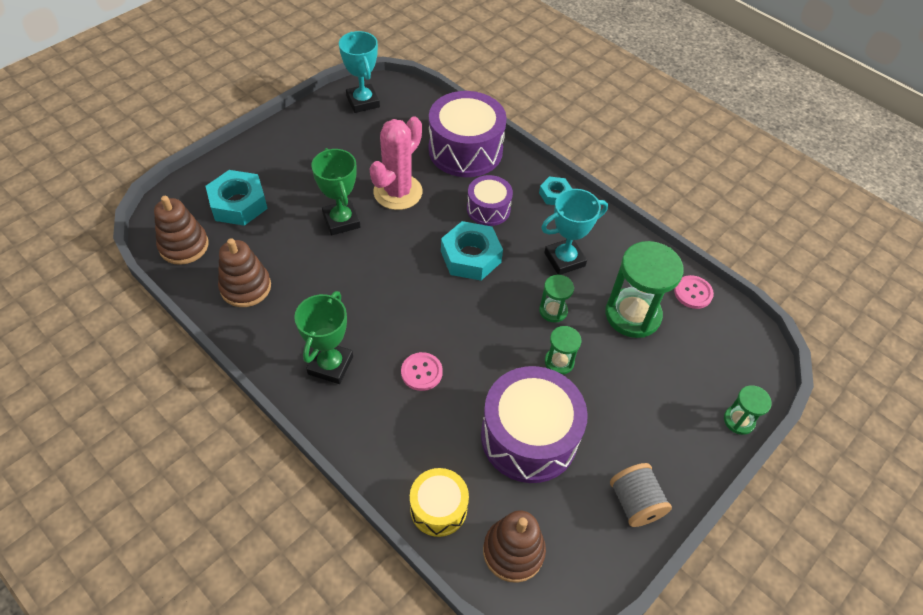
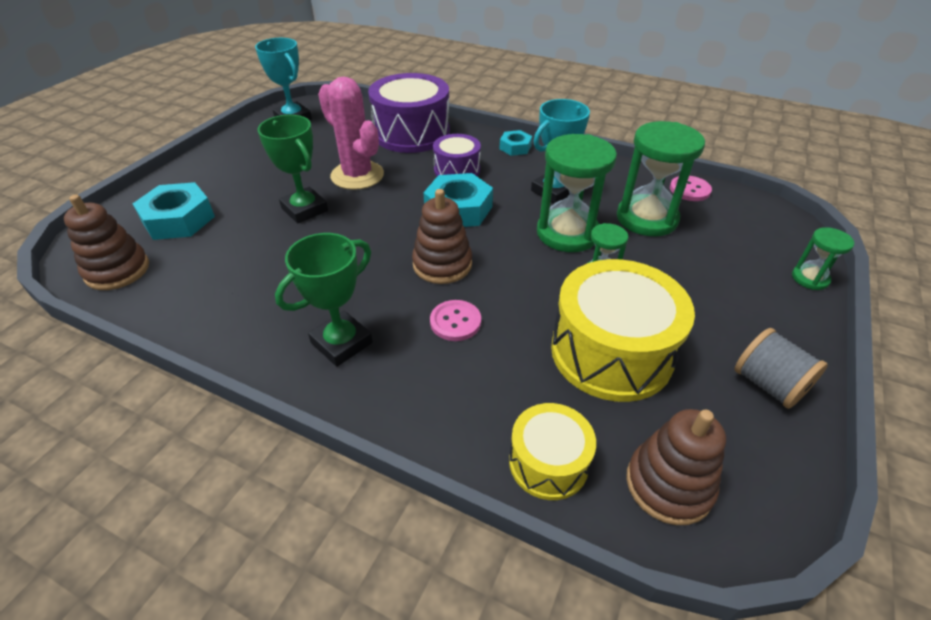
camera: 15 degrees left, 10 degrees down
(246, 287) = (208, 292): brown stacking toy -> brown stacking toy (442, 264)
(330, 365) = (341, 343): green trophy -> green trophy turned 45 degrees clockwise
(398, 192) = (357, 175): pink cactus -> pink cactus turned 60 degrees counterclockwise
(529, 437) = (611, 352): purple drum -> yellow drum
(553, 311) = (567, 233): green hourglass -> green hourglass, size x1.97

